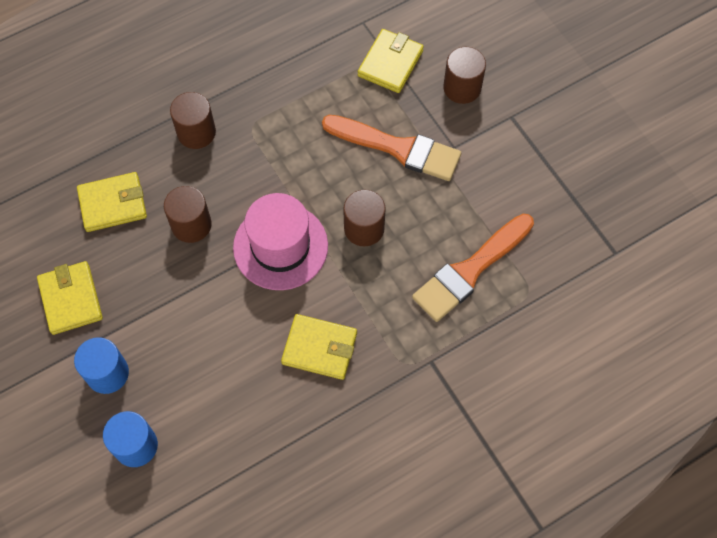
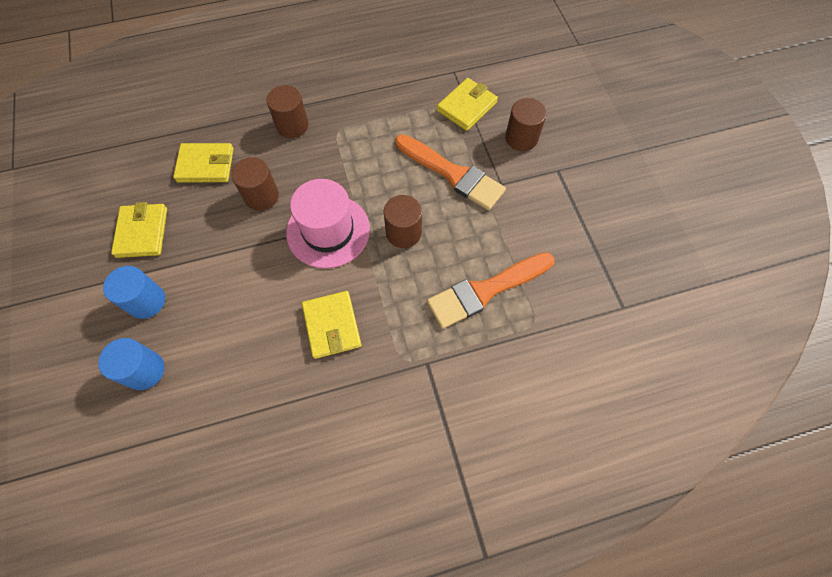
camera: 15 degrees right, 0 degrees up
(319, 348) = (332, 326): yellow wallet -> yellow wallet turned 45 degrees clockwise

